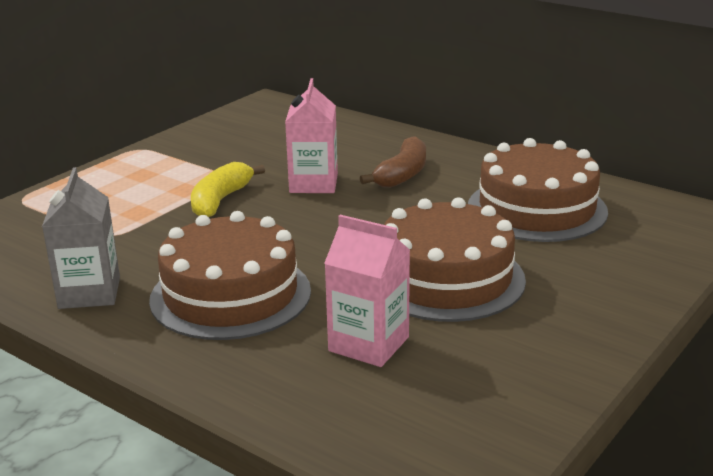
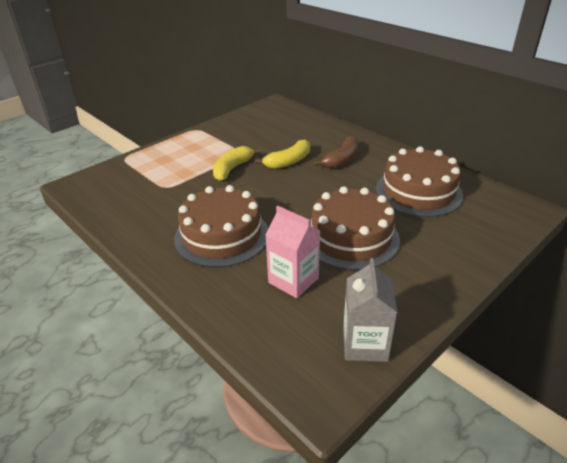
camera: 10 degrees right, 10 degrees up
(89, 293) = (144, 225): grey carton -> grey carton (365, 344)
(313, 183) = (288, 161): pink carton -> yellow banana

